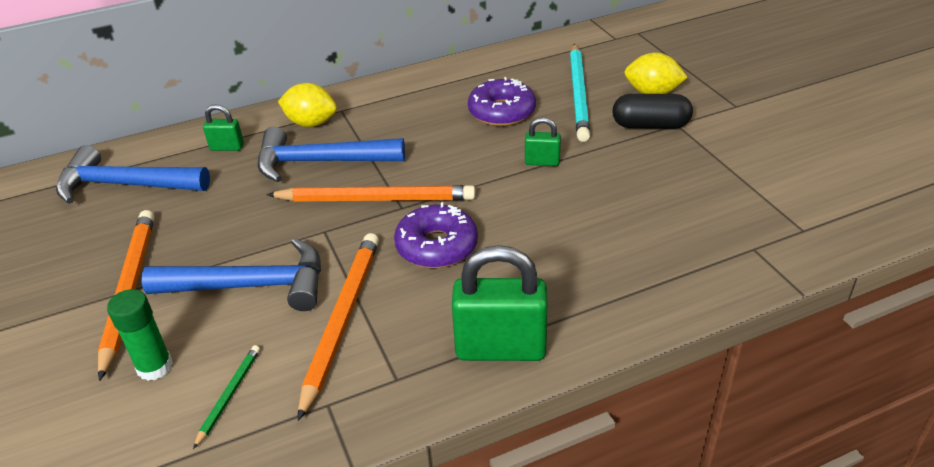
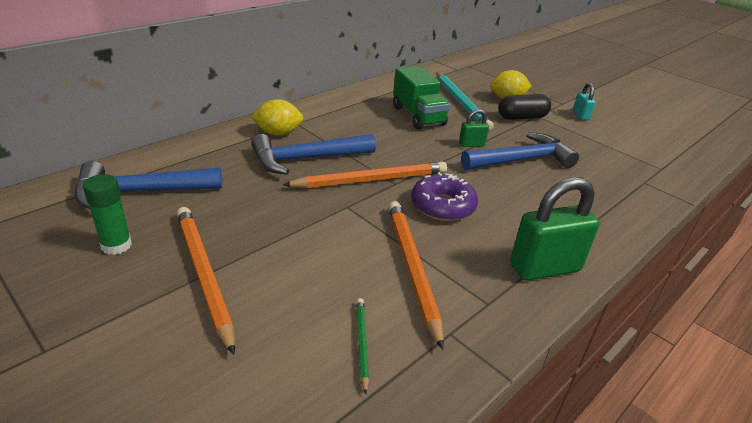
camera: 25 degrees left, 5 degrees down
(155, 367) = (275, 334): green glue stick -> green glue stick (116, 245)
(227, 147) = (217, 155): green padlock -> none
(250, 286) = (315, 254): blue hammer -> blue hammer (521, 160)
(502, 112) = (418, 116): purple donut -> green truck
(747, 129) = (580, 115): none -> turquoise padlock

